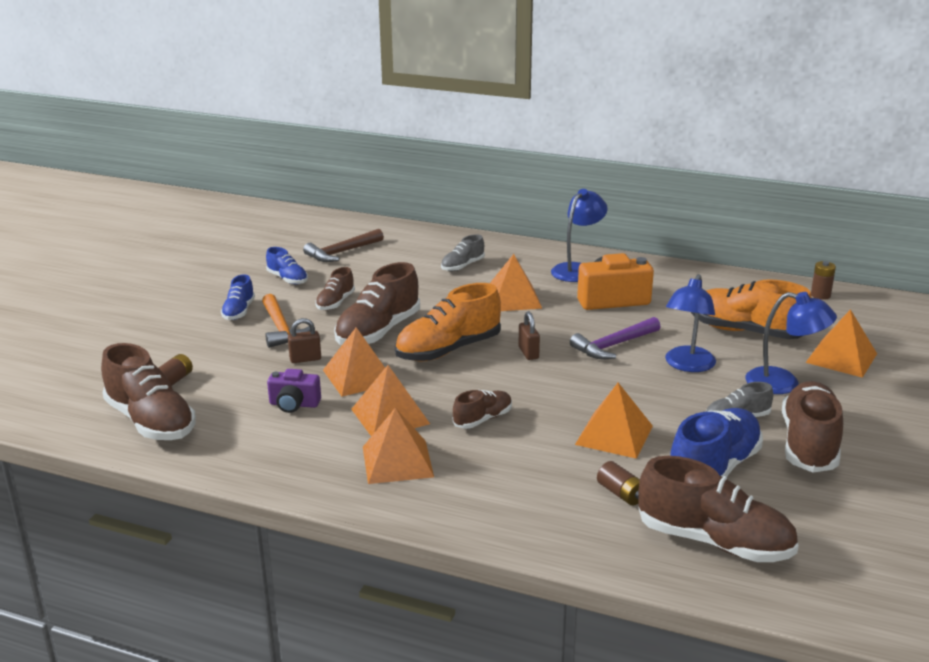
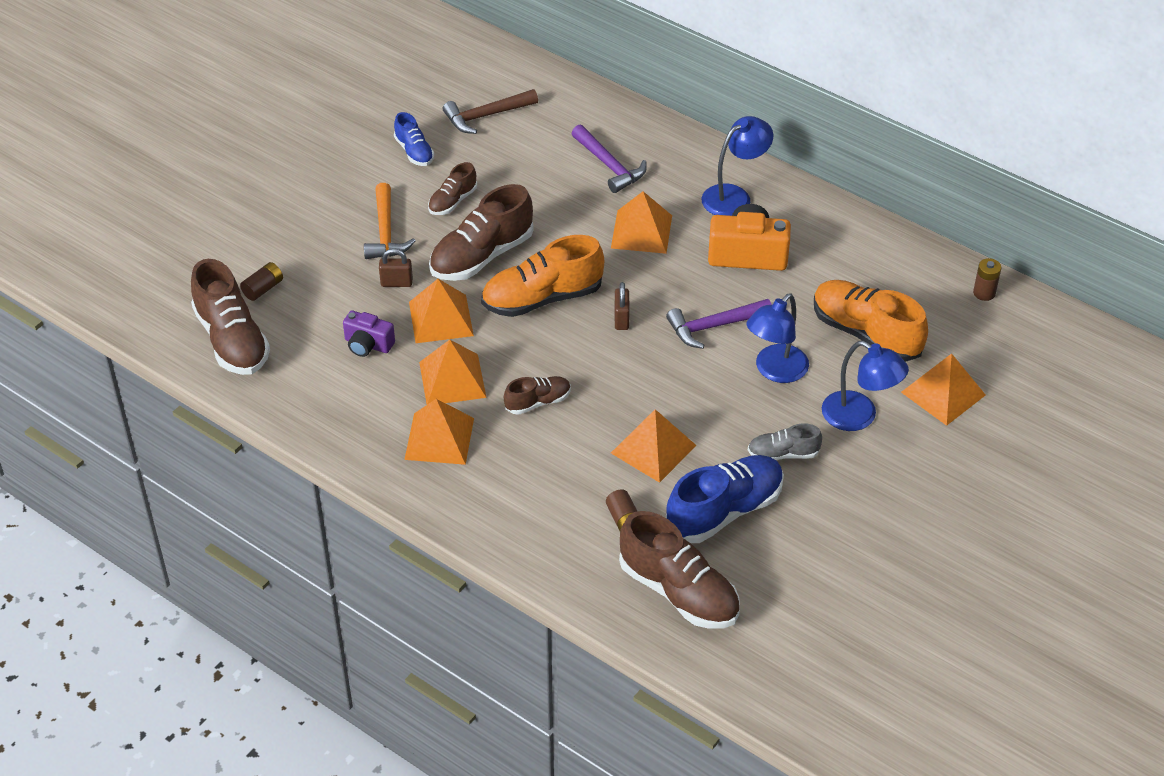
camera: 15 degrees right, 20 degrees up
(239, 311) = (350, 196): blue shoe -> none
(462, 266) = (609, 166): grey shoe -> purple hammer
(809, 444) = (834, 500): brown shoe -> none

